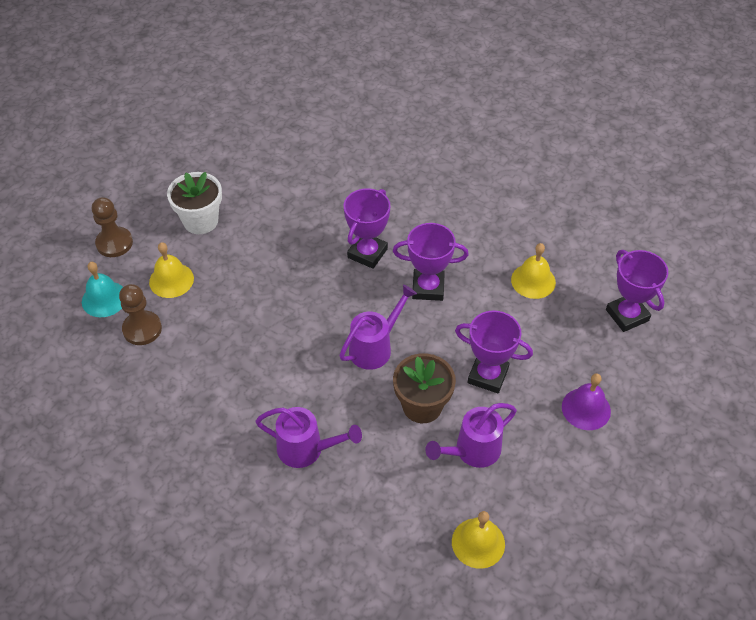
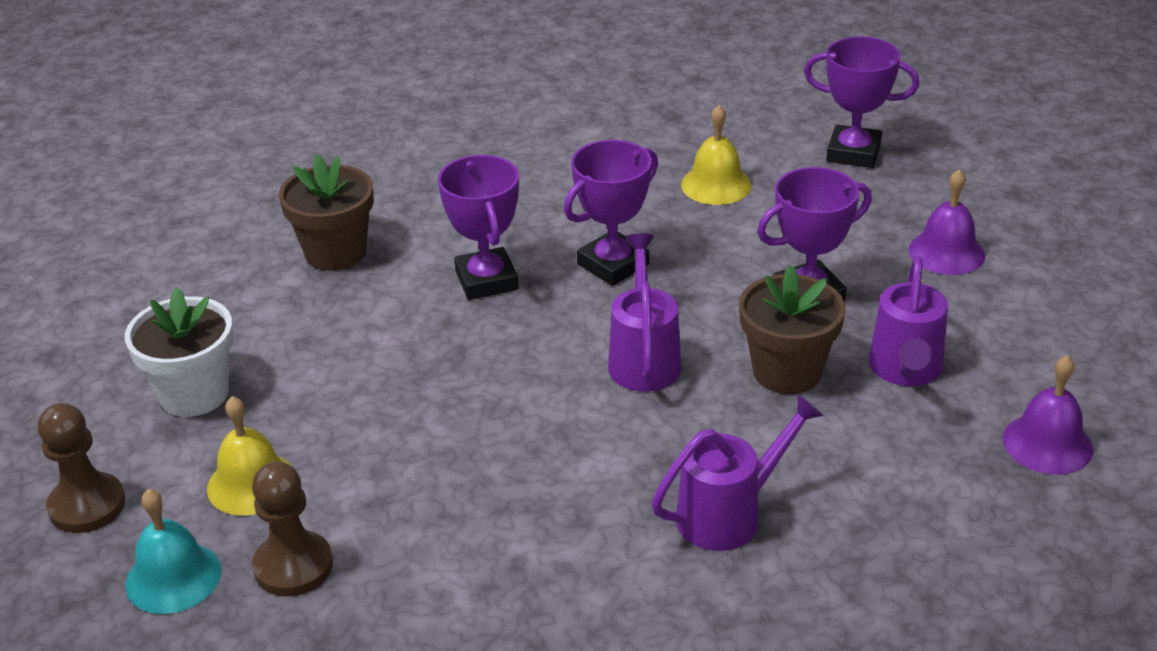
camera: 45 degrees left, 15 degrees down
(329, 190) = (335, 252): none -> brown flower pot
(478, 543) = (1047, 443): yellow bell -> purple bell

